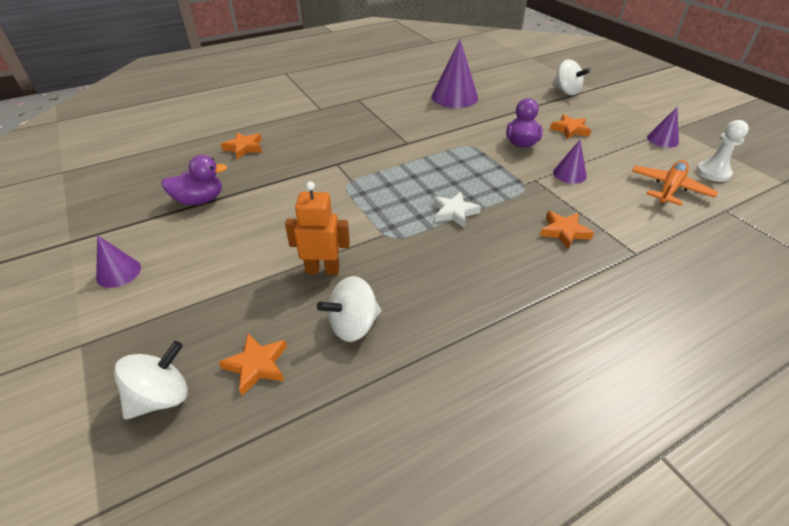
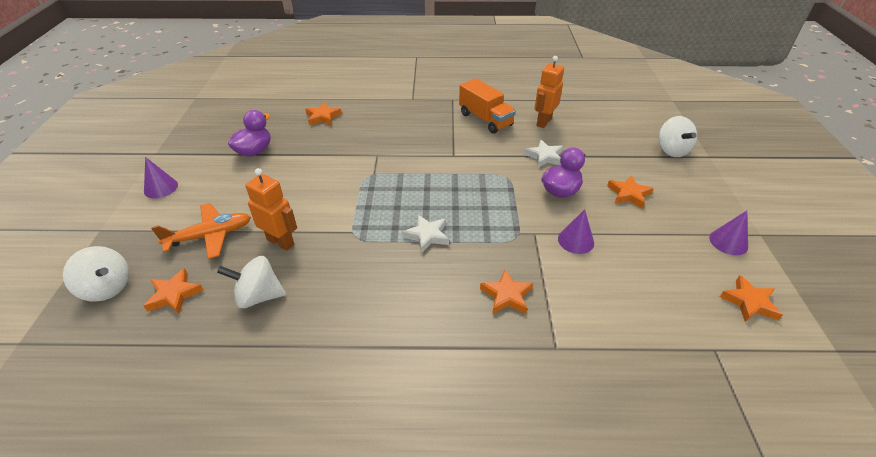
camera: 30 degrees right, 0 degrees up
(161, 397) = (107, 288): white spinning top -> white spinning top turned 45 degrees clockwise
(200, 200) = (254, 151): purple duck -> purple duck turned 75 degrees counterclockwise
(405, 108) = (485, 119): none -> orange truck
(454, 97) = (543, 122): purple cone -> orange robot
(483, 122) = (544, 157): none -> white star
(669, 188) = (672, 298): orange plane -> orange plane (210, 235)
(713, 172) = (749, 302): white pawn -> orange star

